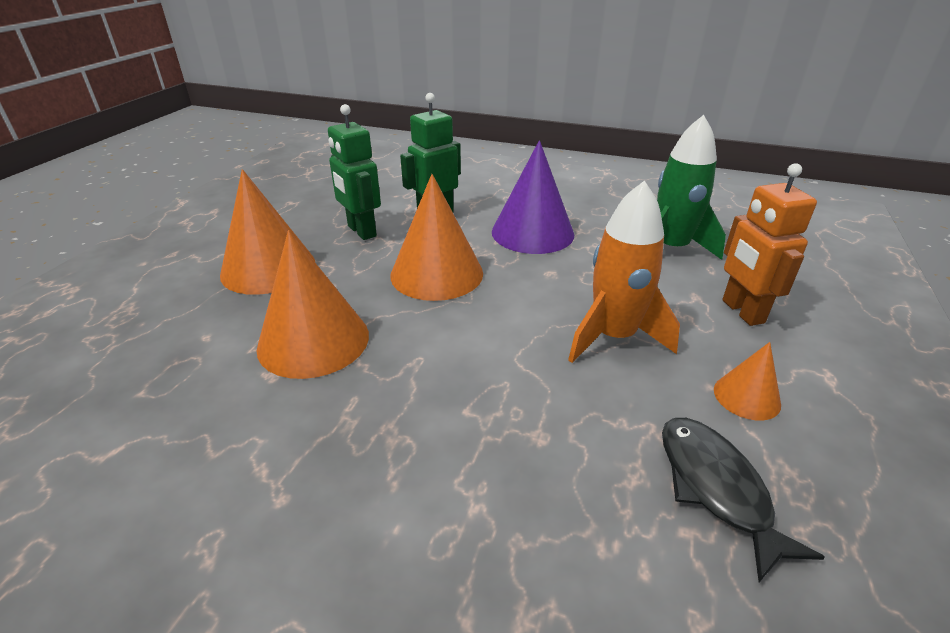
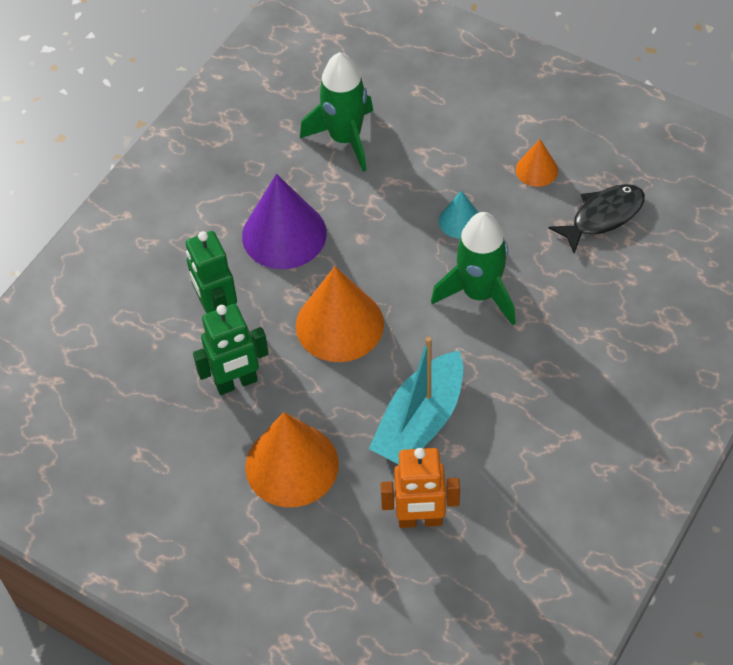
camera: 75 degrees left, 20 degrees up
(313, 341) = (420, 421): orange cone -> turquoise boat
(509, 366) = (479, 293): none -> green rocket
(613, 337) = (460, 221): orange rocket -> turquoise cone
(716, 488) = (603, 216): black fish -> black fish turned 150 degrees clockwise
(742, 311) = (448, 130): orange robot -> orange robot (420, 520)

